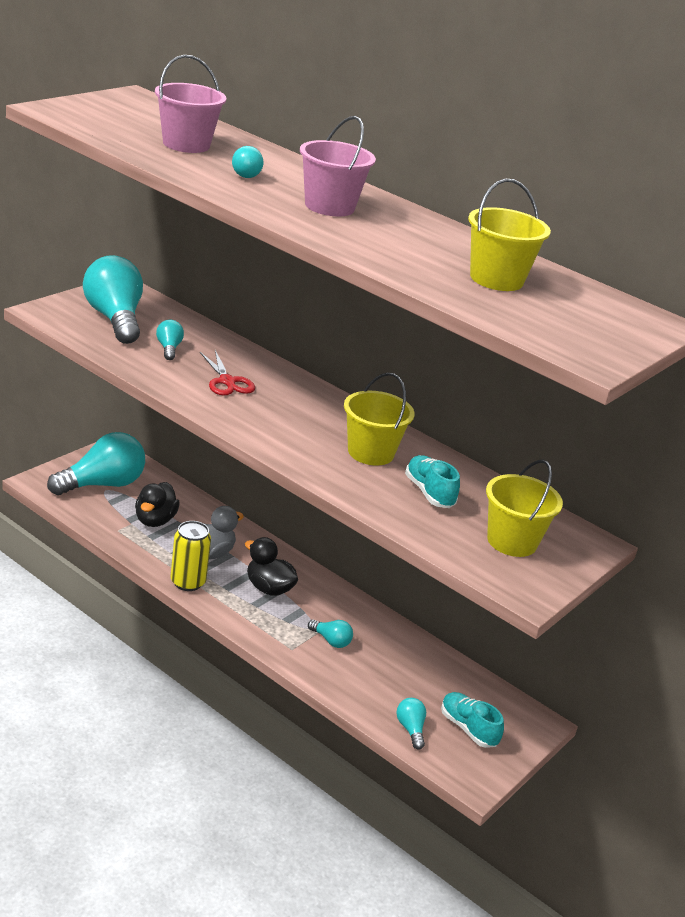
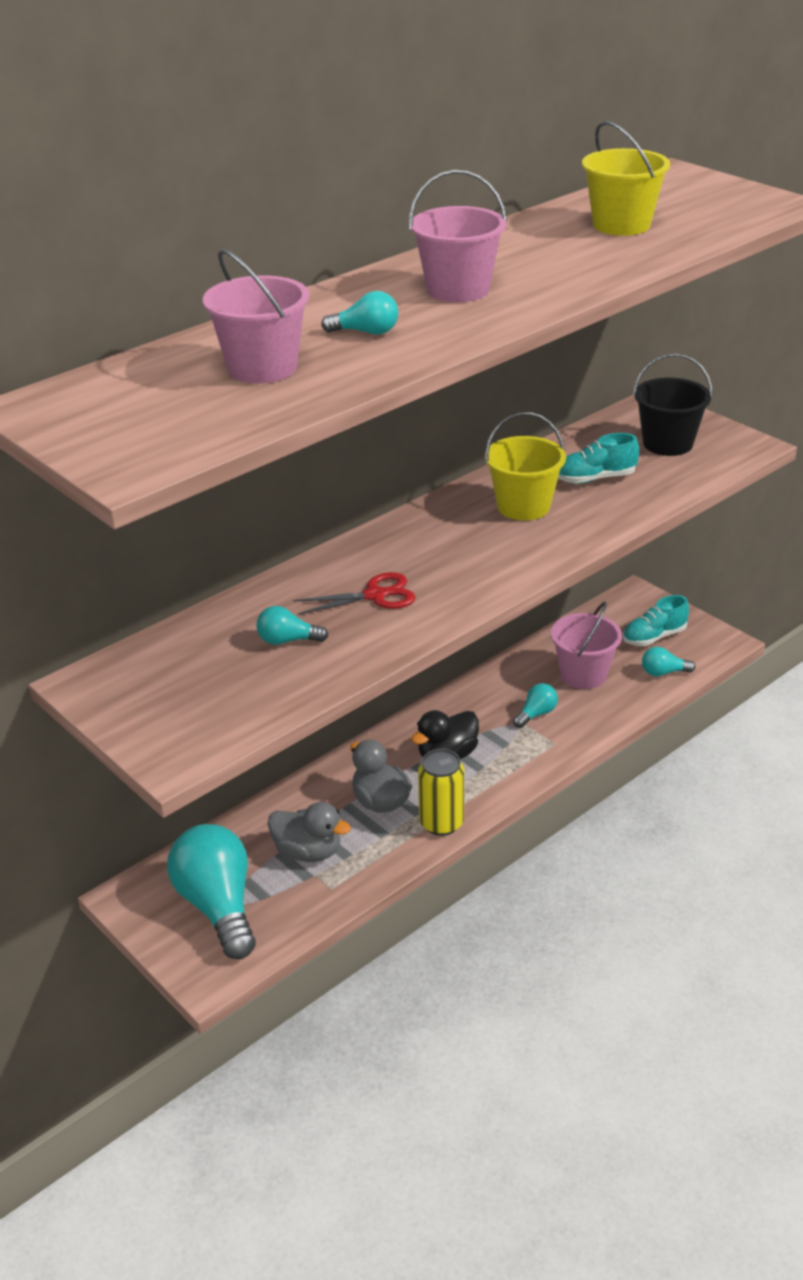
camera: 75 degrees left, 5 degrees up
(115, 319) = (197, 689): turquoise light bulb -> none
(155, 520) = (308, 852): black duck -> grey duck
(395, 674) = (583, 674): none -> pink bucket
(512, 541) = (667, 443): yellow bucket -> black bucket

